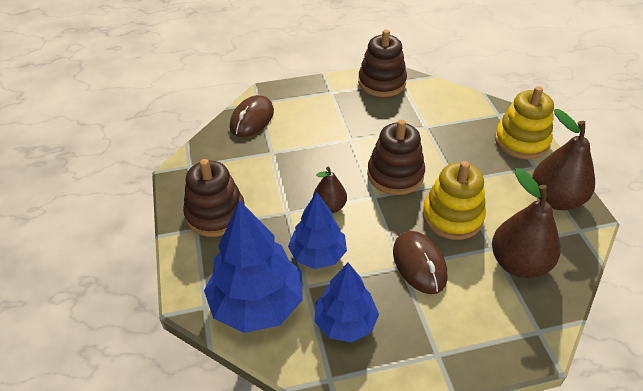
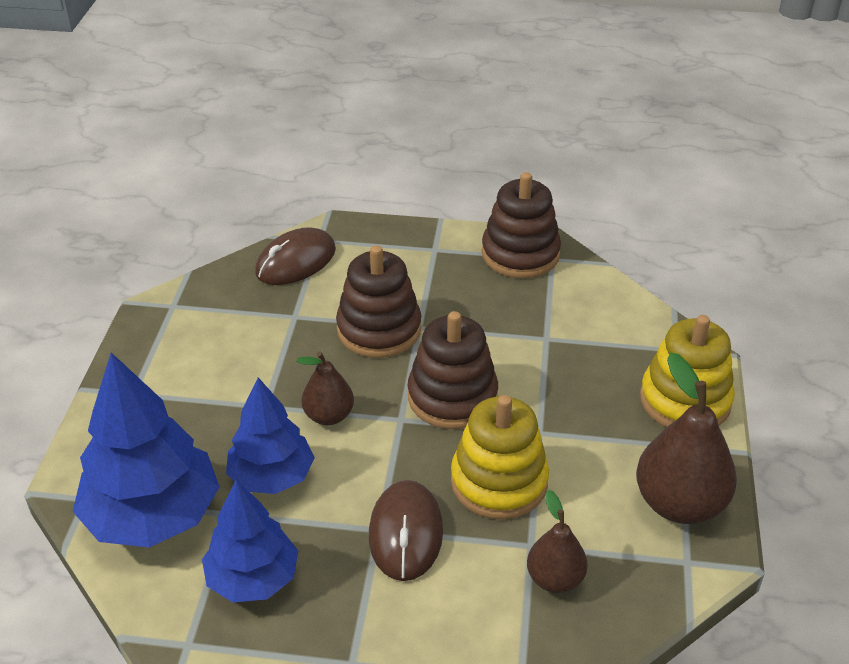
camera: 20 degrees right, 5 degrees down
(215, 214) = (169, 381): brown stacking toy -> brown stacking toy (379, 329)
(518, 263) = (554, 579): brown pear -> brown pear, size x0.58

